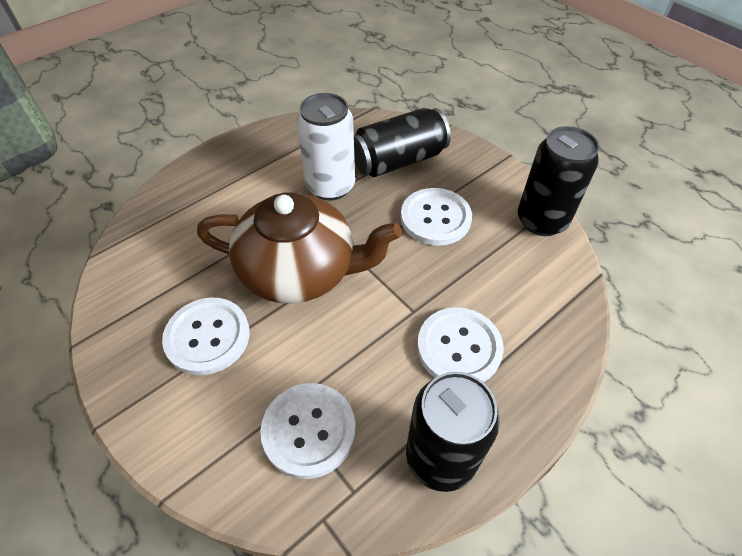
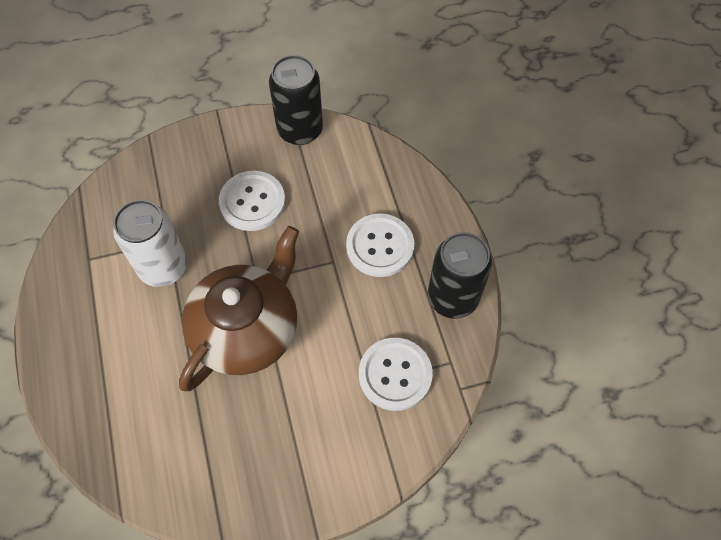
camera: 65 degrees left, 10 degrees up
(207, 337) = (276, 425): white button -> none
(399, 160) = (167, 198): black can -> none

